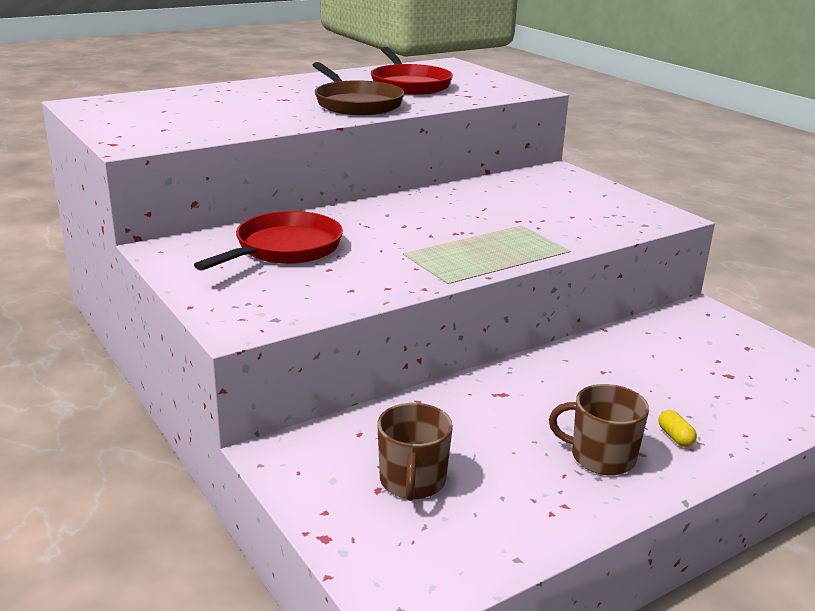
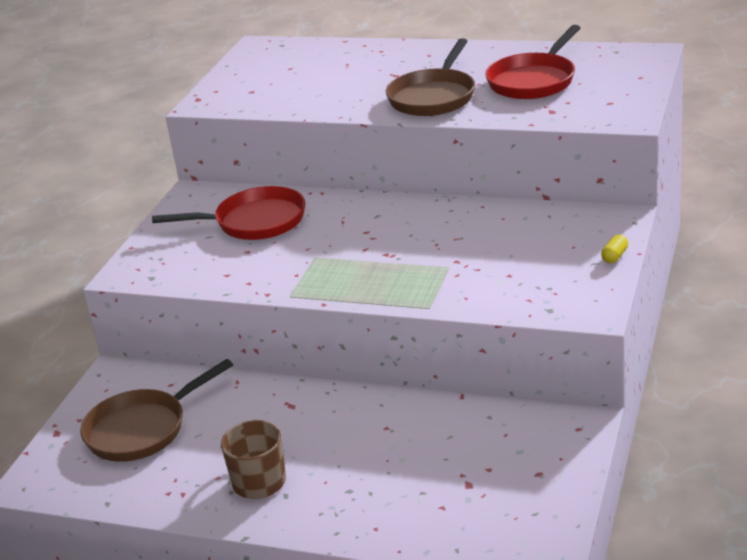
camera: 55 degrees right, 5 degrees up
(412, 481) = (142, 429): brown mug -> brown pan
(675, 437) = (328, 499): yellow capsule -> yellow capsule (614, 256)

